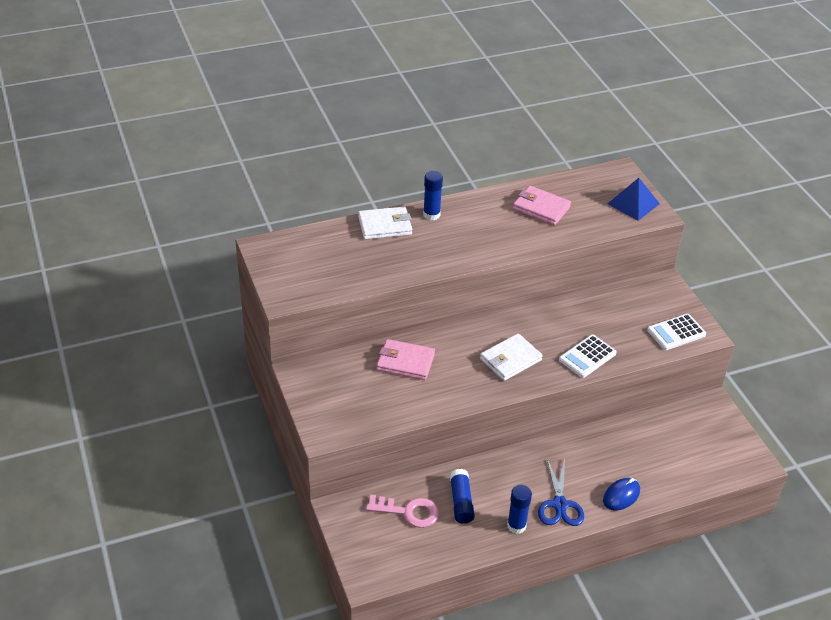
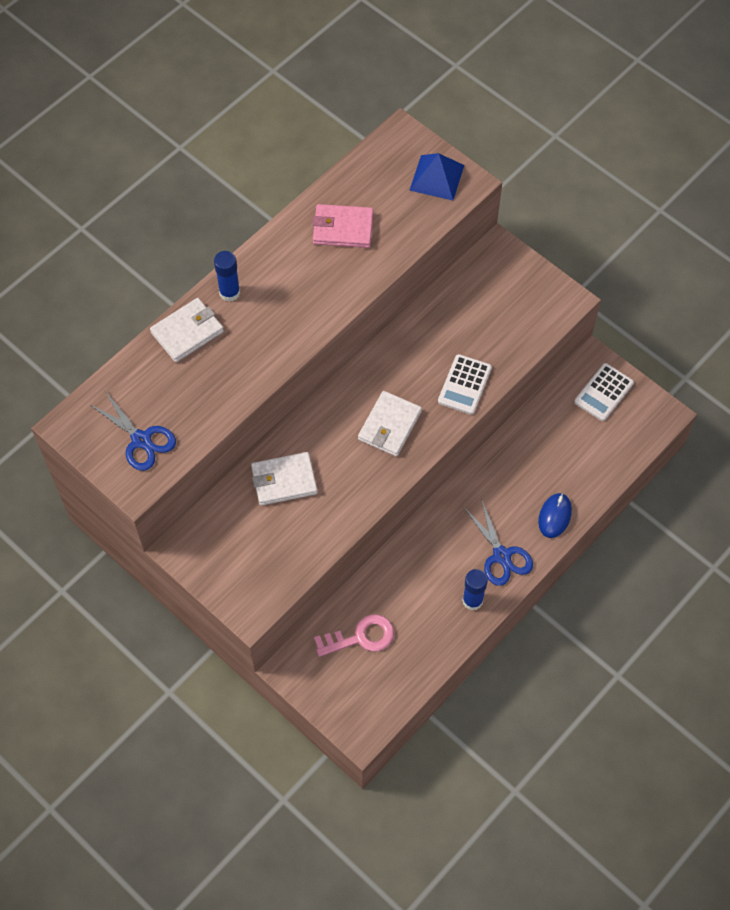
camera: 25 degrees left, 20 degrees up
(307, 274) = (141, 440): none -> blue scissors
(405, 362) = (284, 480): pink wallet -> white wallet
(461, 502) = (406, 600): blue glue stick -> none
(676, 332) = (538, 311): white calculator -> white calculator (603, 392)

